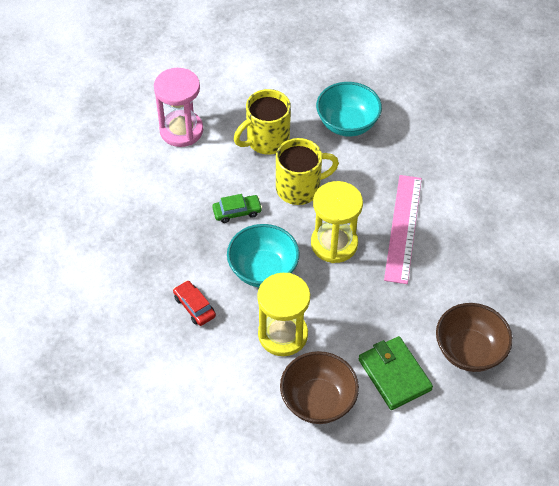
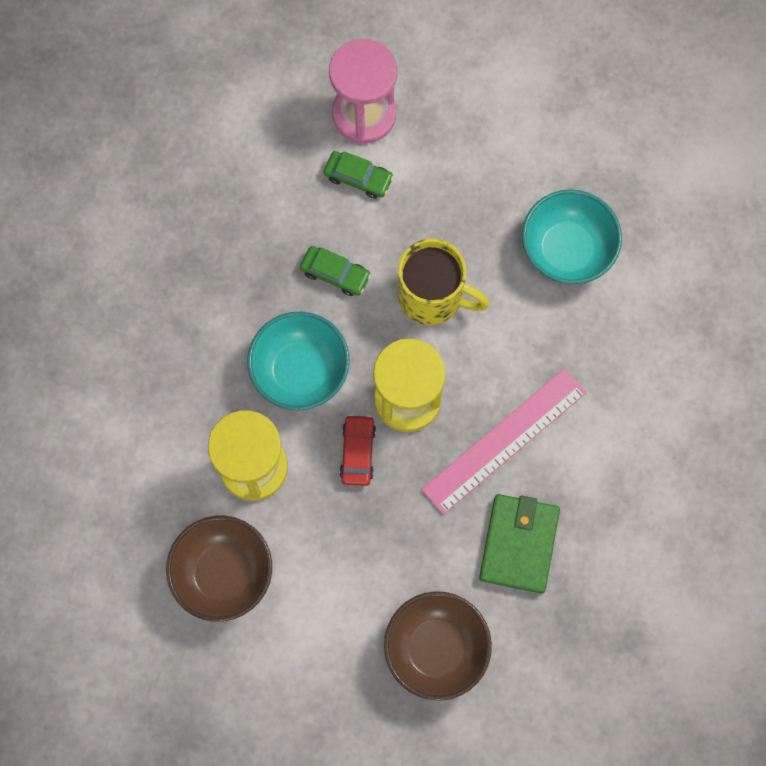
camera: 40 degrees right, 20 degrees up
(194, 306) = (190, 359): red car -> red car (357, 452)
(206, 160) = (358, 178): none -> green car
(266, 140) = (450, 202): yellow mug -> none
(394, 375) = (329, 610): green wallet -> green wallet (519, 544)

